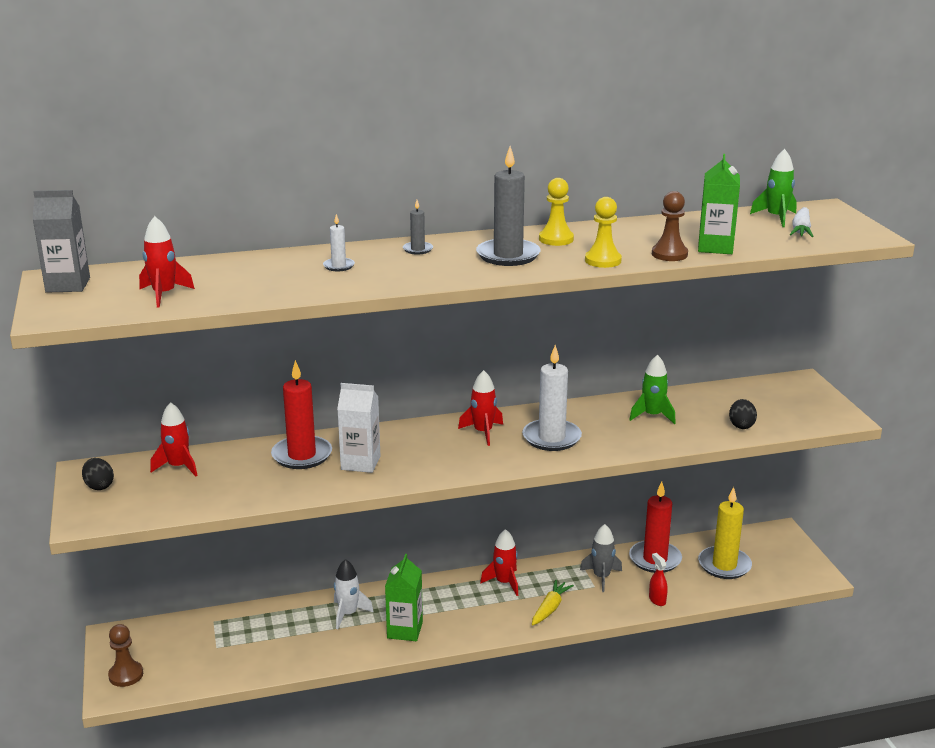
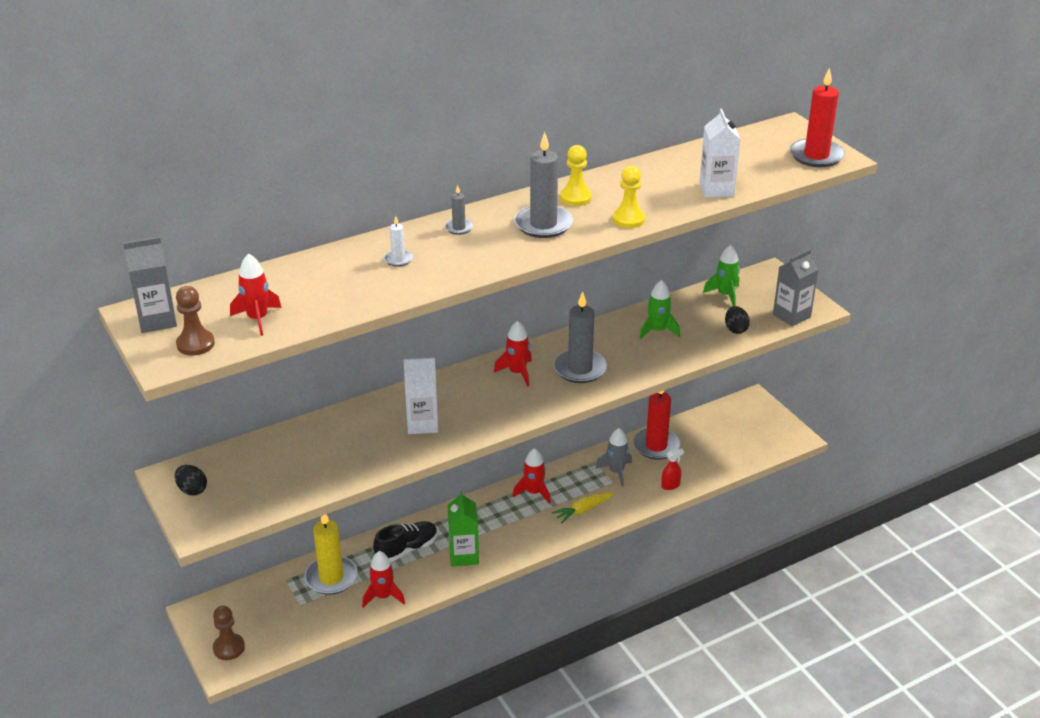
camera: 15 degrees left, 10 degrees up
(178, 467) = (256, 456): red rocket -> red rocket (383, 596)
(302, 455) = (365, 424): red candle -> red candle (816, 156)
(348, 614) = (406, 549): white rocket -> black shoe
(550, 608) = (582, 510): yellow carrot -> yellow carrot turned 135 degrees counterclockwise
(551, 438) = (580, 369): white candle -> grey candle
(657, 600) = (670, 485): red spray bottle -> red spray bottle turned 105 degrees clockwise
(669, 254) = (681, 203): brown pawn -> brown pawn (195, 344)
(715, 247) = (716, 189): green carton -> white carton
(724, 565) = (716, 441): yellow candle -> yellow candle (331, 577)
(776, 218) = (753, 144): green rocket -> green rocket (725, 295)
(801, 230) = (779, 158): white carrot -> none
(811, 421) = (791, 315): none -> grey carton

